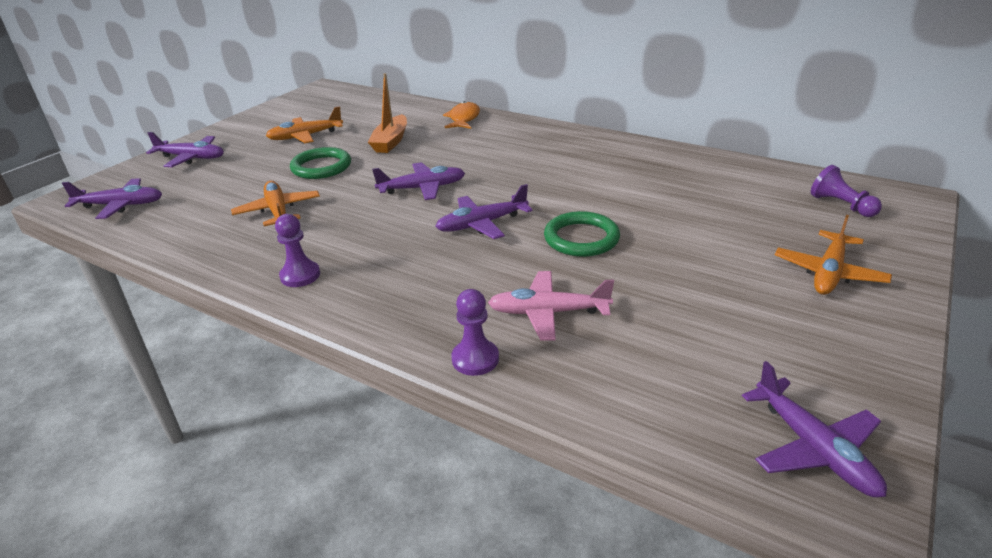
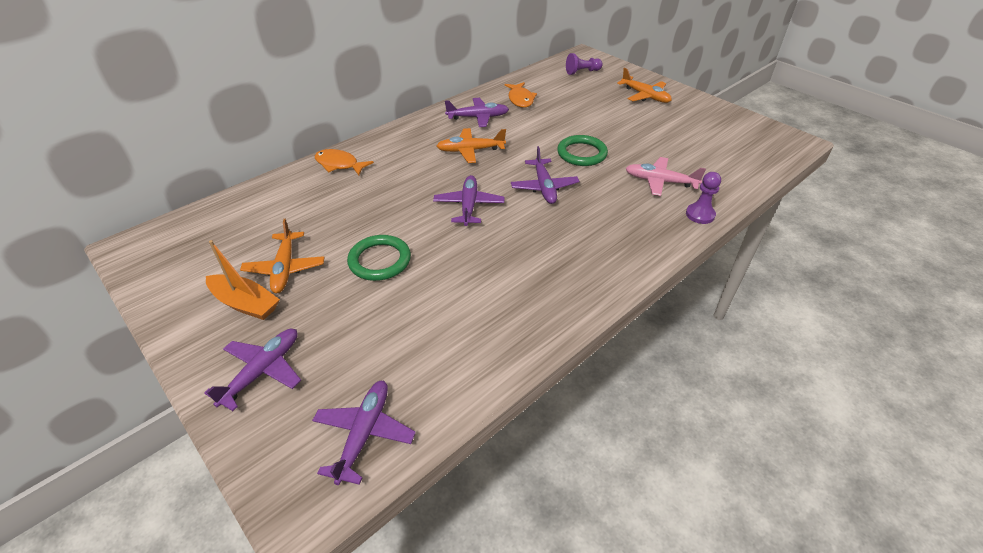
camera: 75 degrees left, 10 degrees up
(278, 211) = (461, 294): orange plane -> orange plane (470, 150)
(300, 275) = (583, 283): purple pawn -> none
(391, 141) = (355, 211): orange boat -> orange boat (245, 303)
(548, 313) = (660, 182): pink plane -> pink plane turned 90 degrees clockwise
(690, 175) = (520, 99): none -> orange fish
(813, 448) = (768, 139): purple plane -> purple plane (478, 117)

